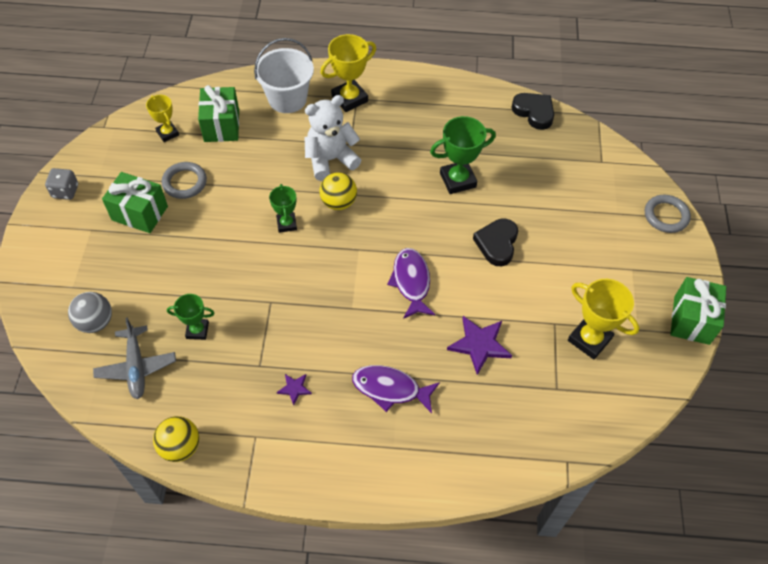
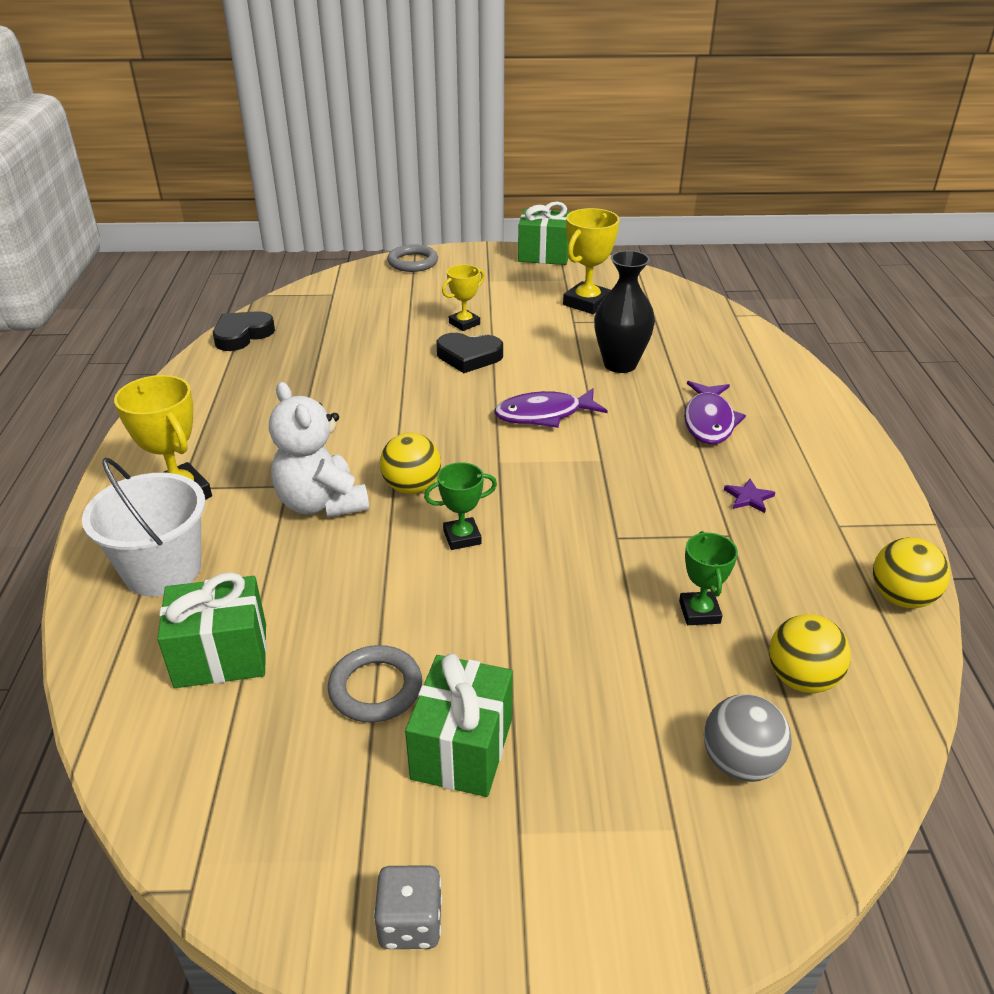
camera: 95 degrees left, 20 degrees down
(136, 367) = (801, 679): grey plane -> yellow ball
(167, 133) = (231, 745): yellow trophy -> yellow trophy (464, 323)
(458, 180) = (364, 387): green trophy -> none
(479, 344) = (620, 364): purple star -> black vase

